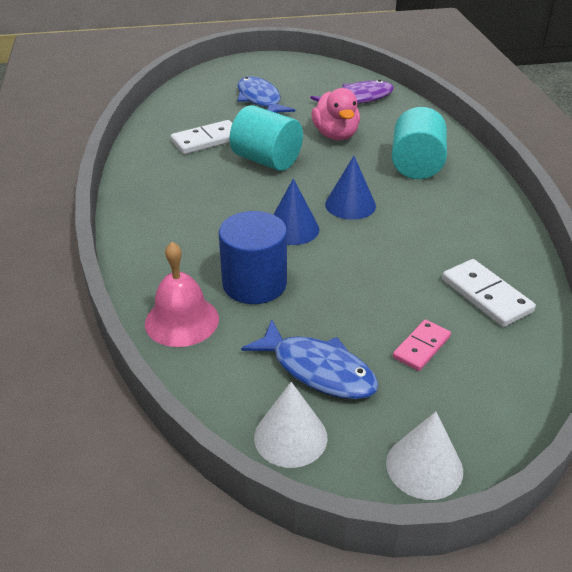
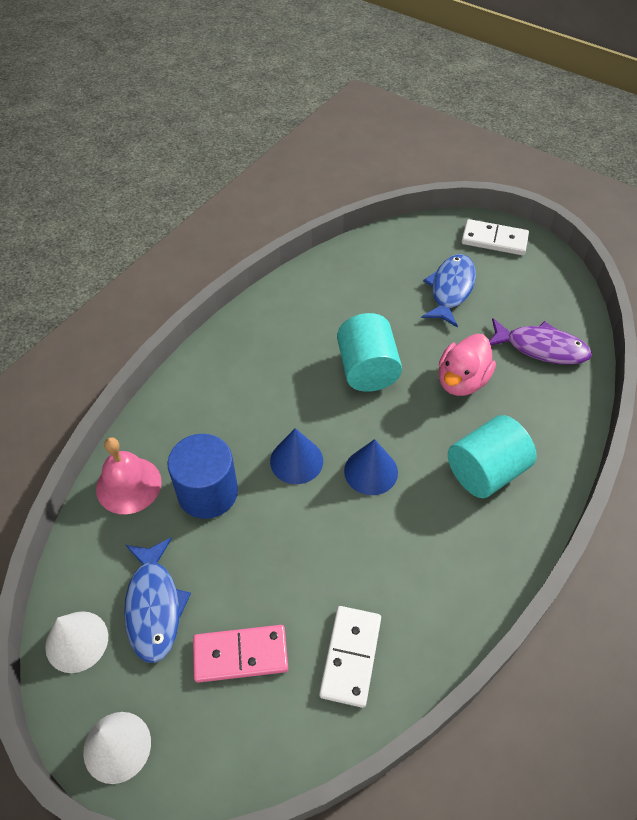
camera: 45 degrees right, 15 degrees up
(207, 140) = (349, 311): white domino -> white domino (494, 240)
(421, 347) = (240, 655): pink domino -> pink domino, size x1.51

